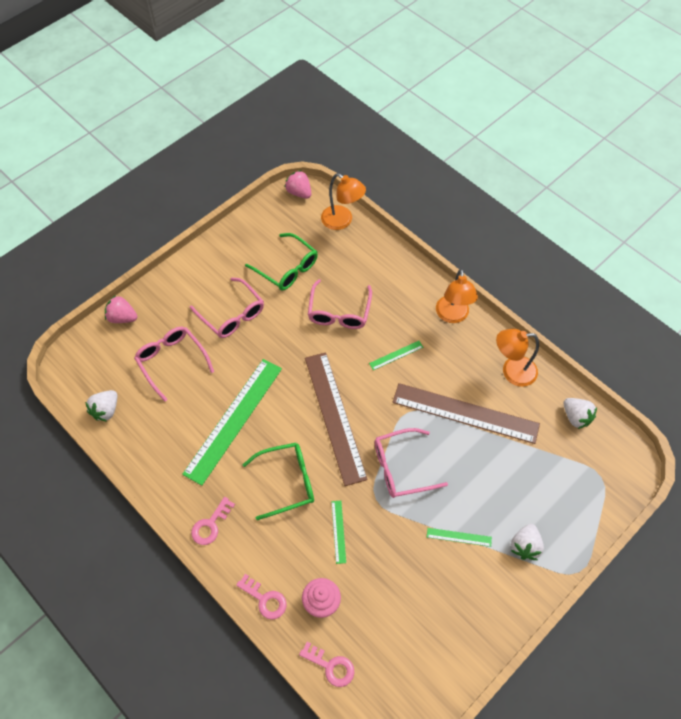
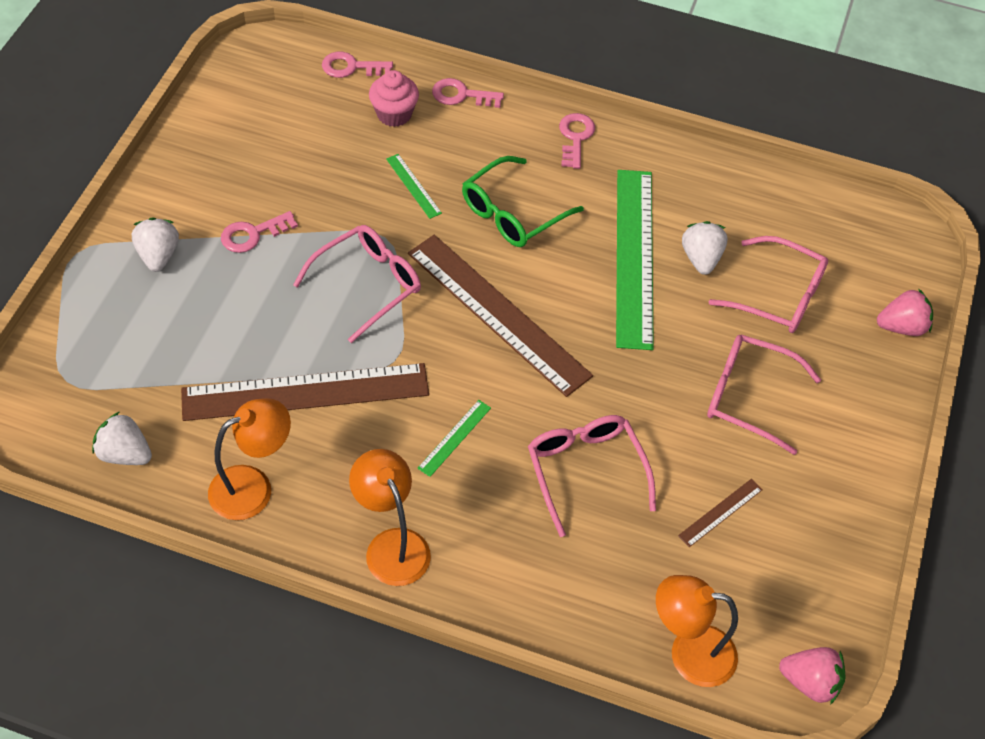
camera: 150 degrees right, 5 degrees down
(106, 410) = (808, 205): white strawberry -> white strawberry (701, 258)
(287, 268) = (720, 512): green glasses -> brown ruler
(459, 537) = (253, 234): green ruler -> pink key

